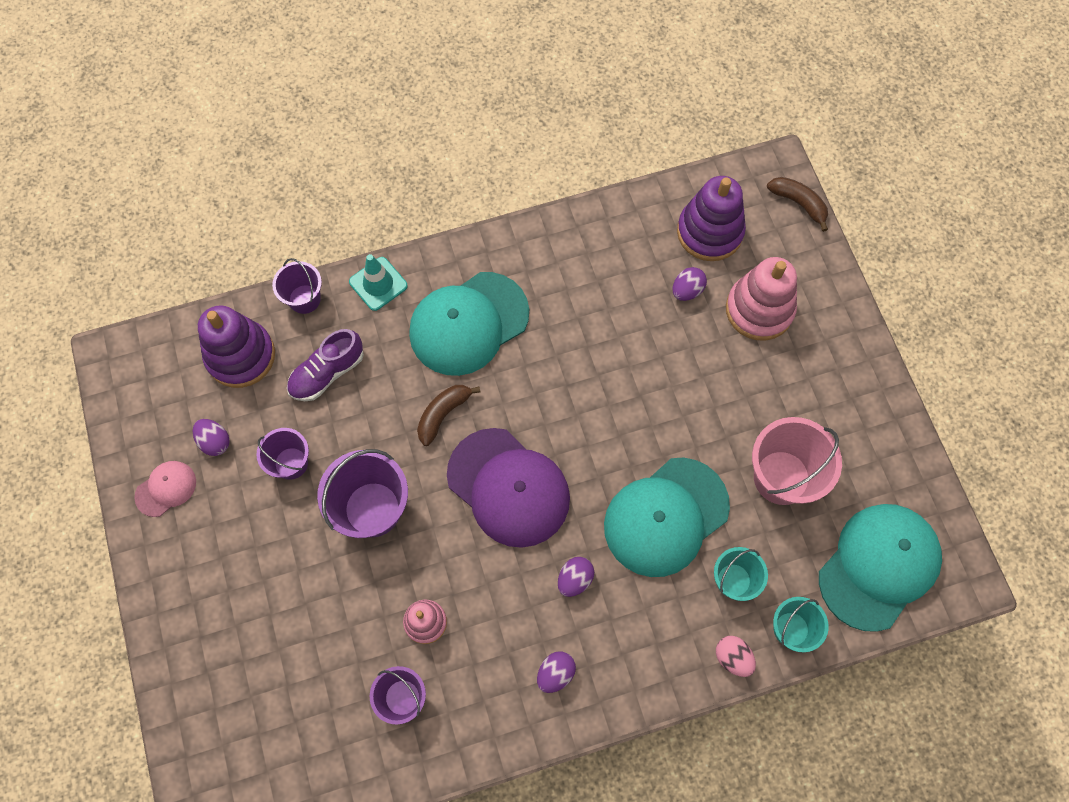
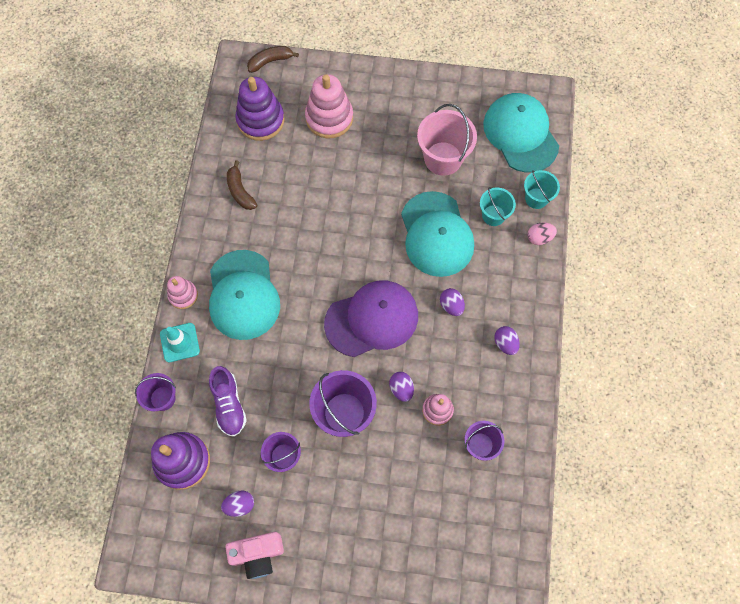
camera: 65 degrees left, 0 degrees up
(166, 489) = (258, 554): pink cap -> pink camera
(437, 259) = (183, 295): none -> pink stacking toy
(443, 414) = (300, 339): brown banana -> brown banana (240, 191)
(687, 290) = (293, 152): purple egg -> purple egg (401, 389)

